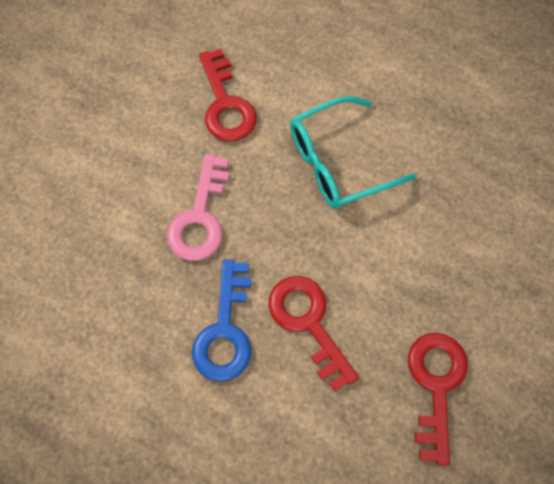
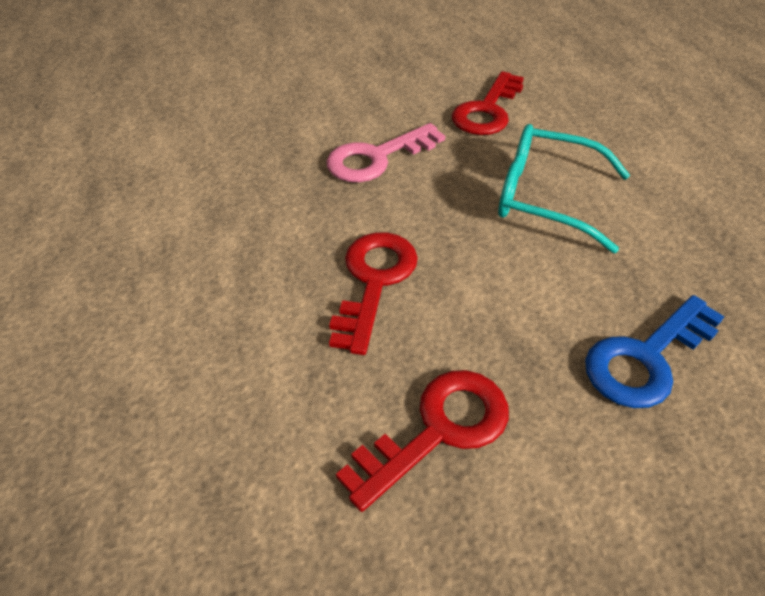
camera: 45 degrees right, 20 degrees down
(225, 329) = (299, 234): blue key -> blue key (647, 358)

